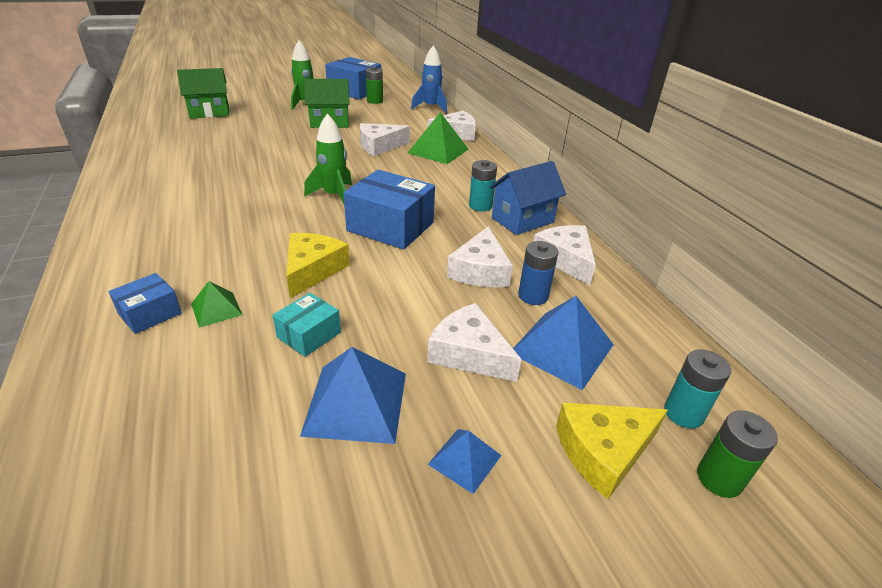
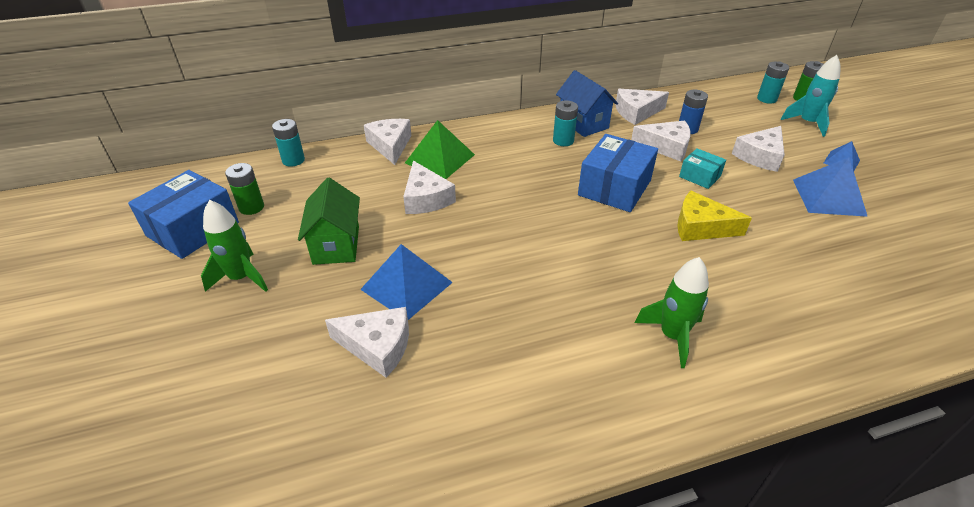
camera: 85 degrees left, 5 degrees up
(150, 313) = (807, 313): blue box -> none
(209, 112) = (256, 399): green house -> none
(216, 309) = (779, 274): green pyramid -> none
(229, 135) = (377, 346): none -> white cheese
(309, 335) = (781, 221): turquoise box -> turquoise box (699, 176)
(334, 196) = (562, 224): green rocket -> green rocket (672, 336)
(431, 107) = (293, 160): blue rocket -> turquoise battery
(562, 348) = (736, 125): blue pyramid -> blue pyramid (406, 285)
(603, 451) = (807, 123): yellow cheese -> turquoise rocket

